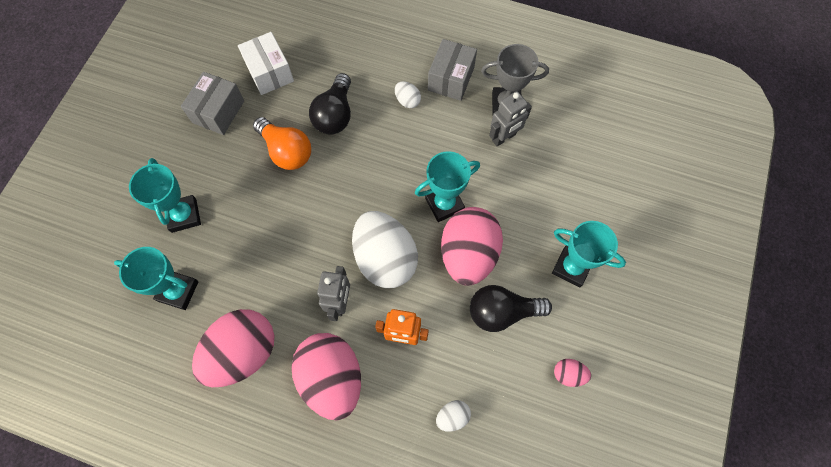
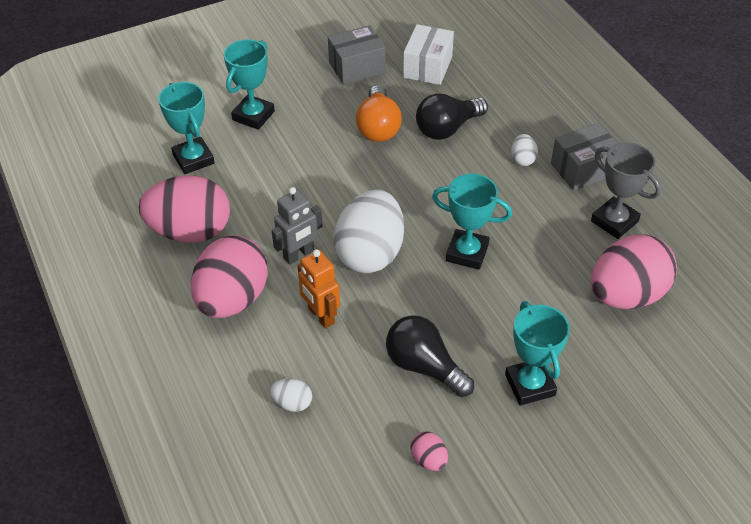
camera: 45 degrees right, 20 degrees down
(468, 254) = (444, 303): pink egg -> pink egg (626, 295)
(504, 137) = (582, 244): grey robot -> none

